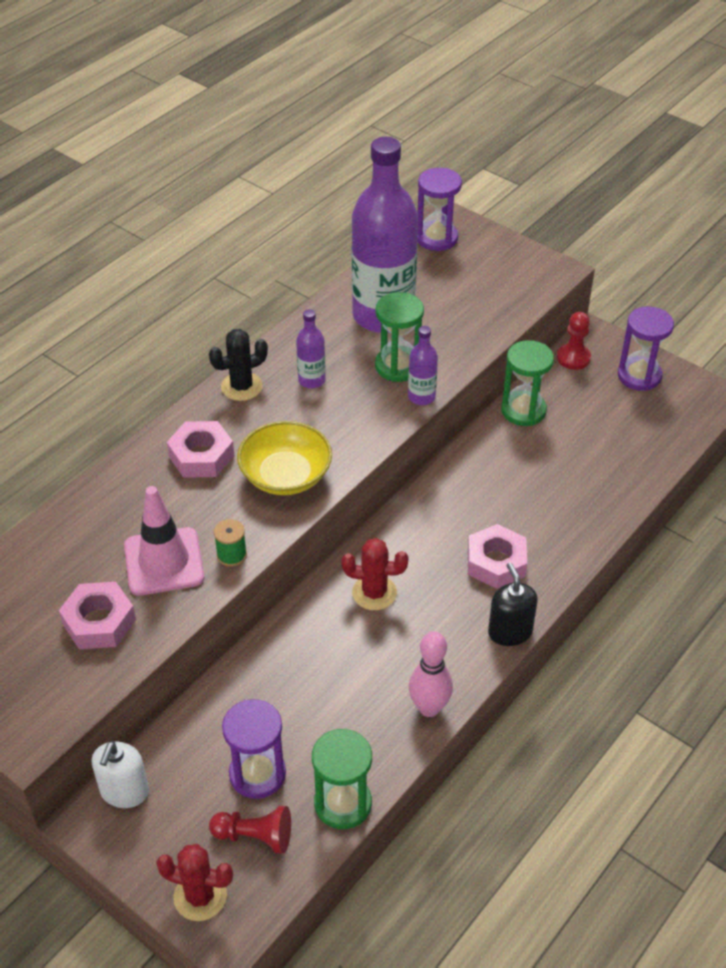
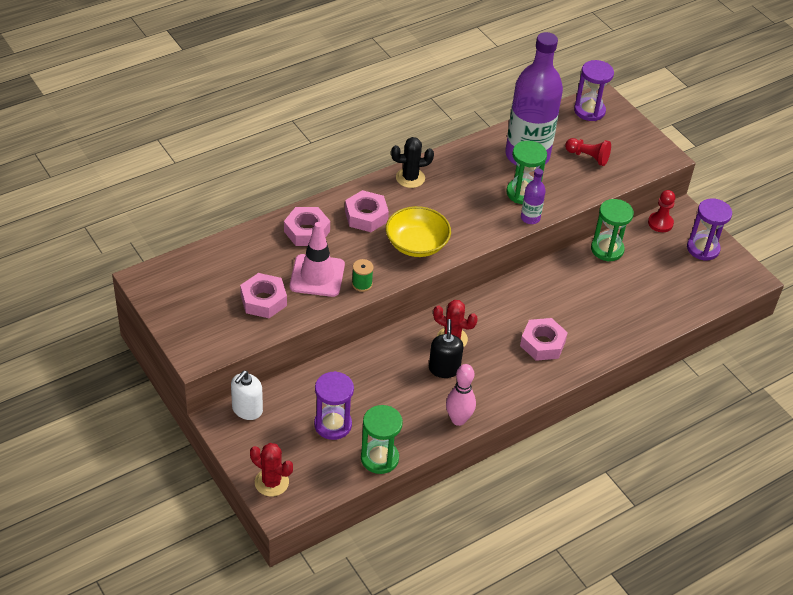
camera: 15 degrees right, 0 degrees up
(126, 501) = (306, 231): none -> pink nut
(255, 836) = (317, 459): red pawn -> red pawn (588, 157)
(311, 380) = (459, 186): purple bottle -> none
(510, 632) = (532, 389): black soap dispenser -> black soap dispenser (444, 369)

